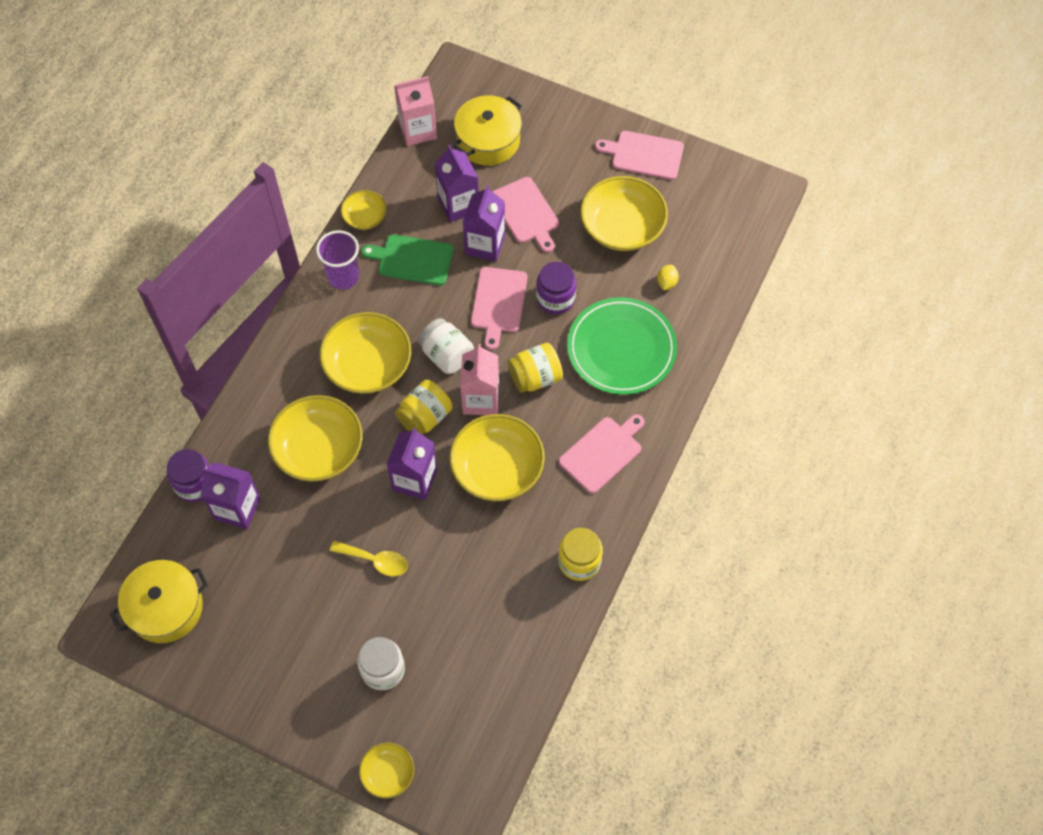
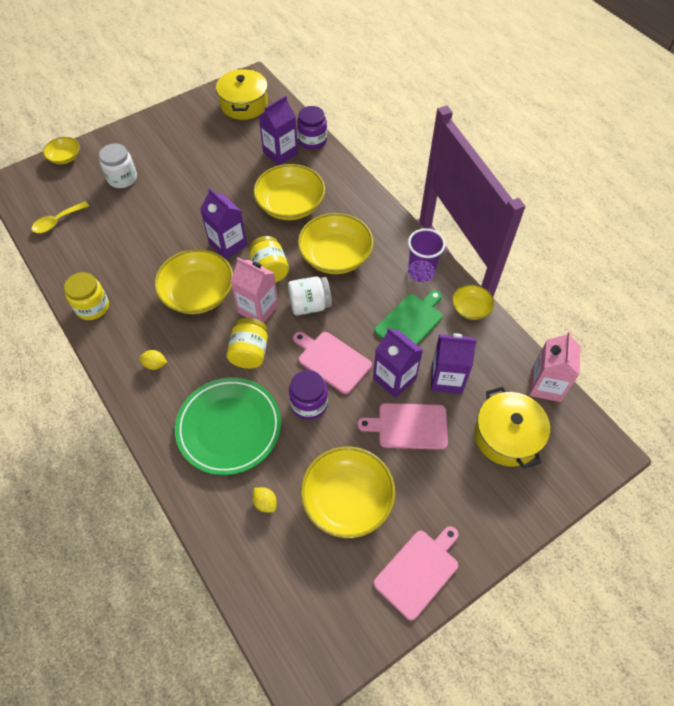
camera: 120 degrees right, 5 degrees down
(375, 561) = (191, 202): yellow spoon -> yellow spoon (57, 221)
(603, 453) = (155, 364): pink cutting board -> yellow lemon

